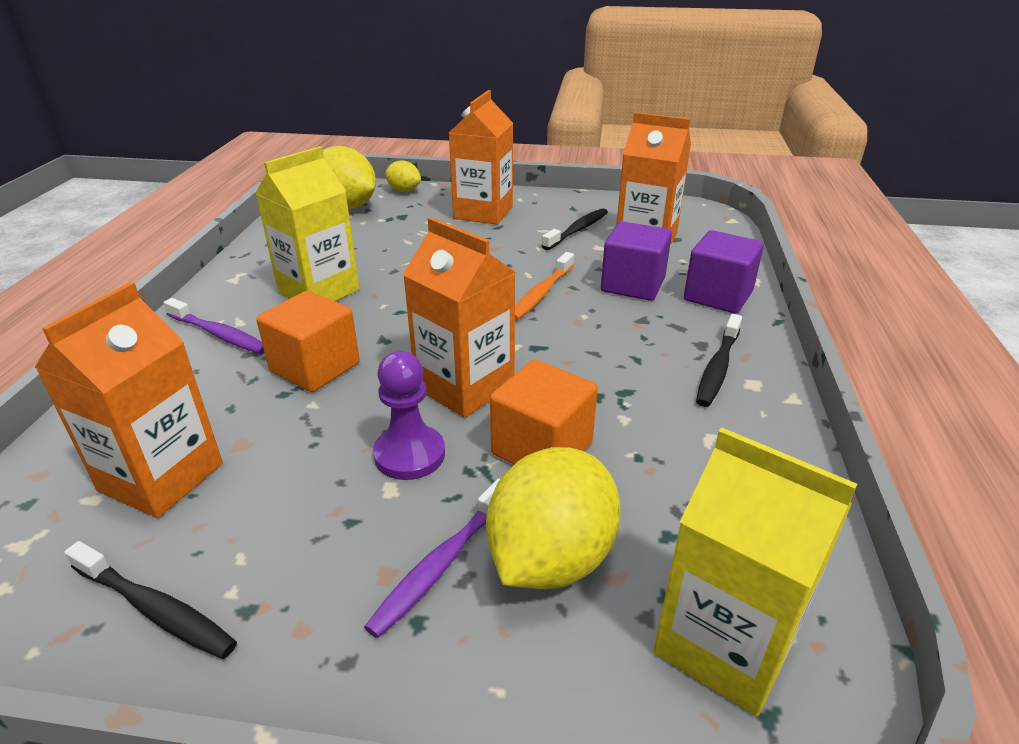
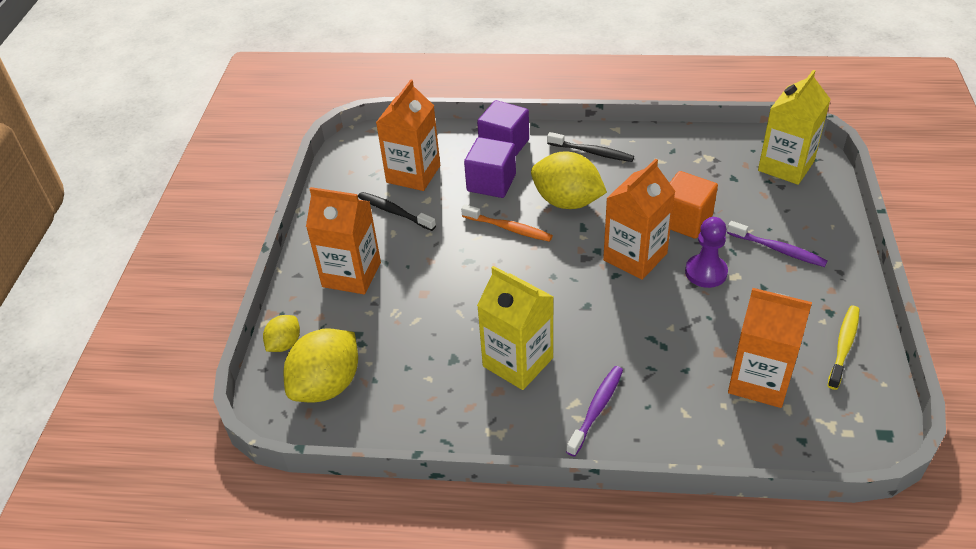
camera: 90 degrees left, 10 degrees up
(154, 608) = (843, 346): black toothbrush -> yellow toothbrush
(315, 367) = (629, 336): orange cube -> none
(550, 558) = (760, 214): yellow lemon -> yellow lemon (567, 202)

